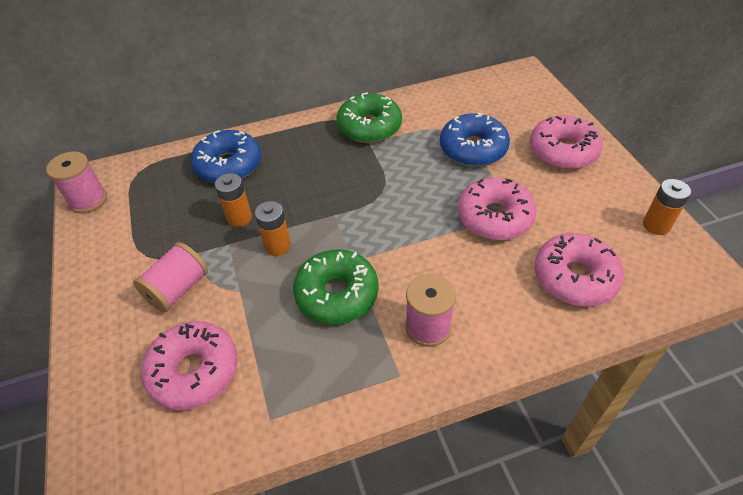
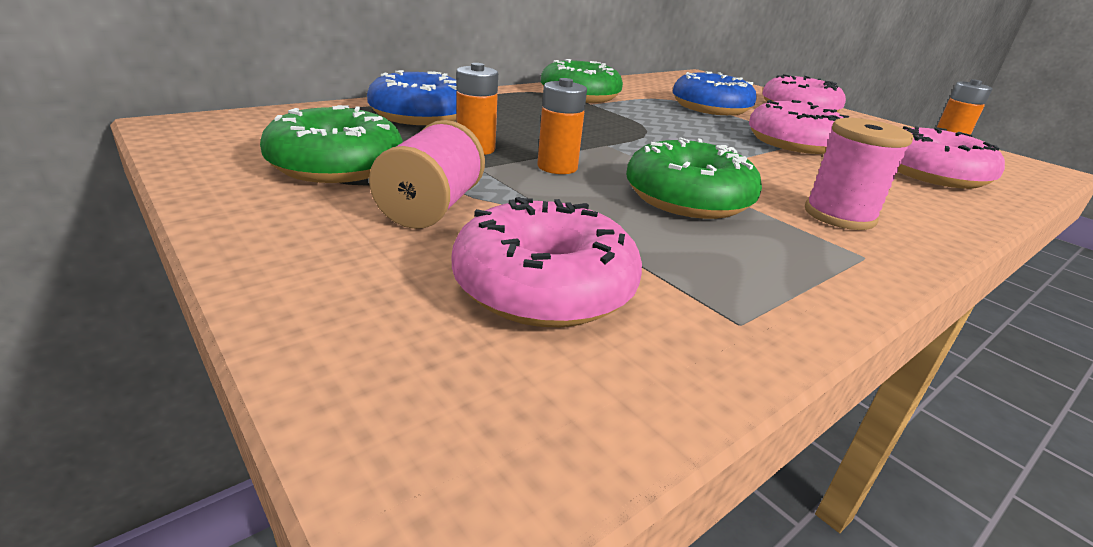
camera: 25 degrees left, 20 degrees down
(88, 200) = (195, 140): pink spool -> none
(149, 235) = (336, 165): none -> green donut

